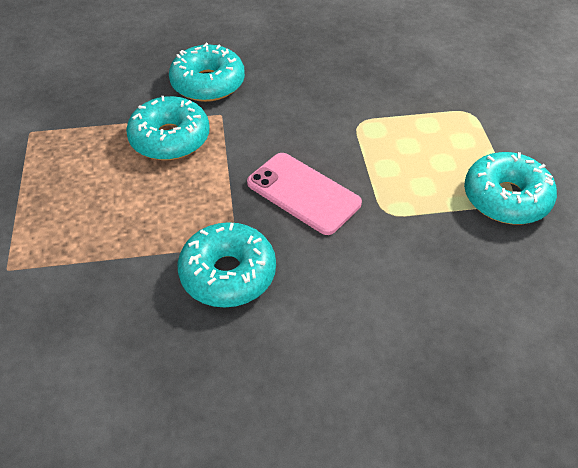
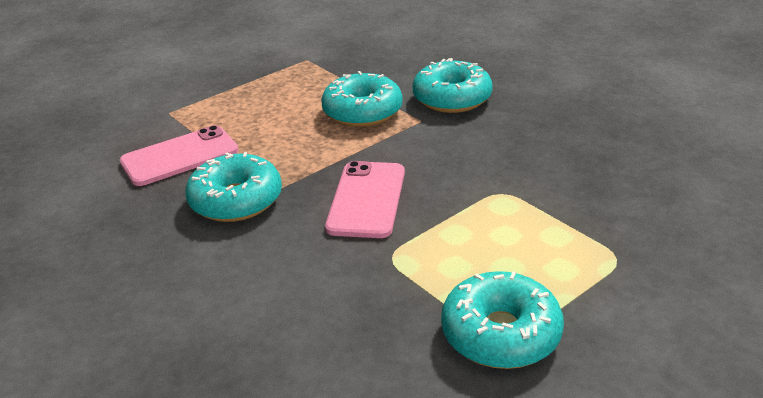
camera: 60 degrees right, 15 degrees down
(109, 289) = (180, 156): none -> pink phone

